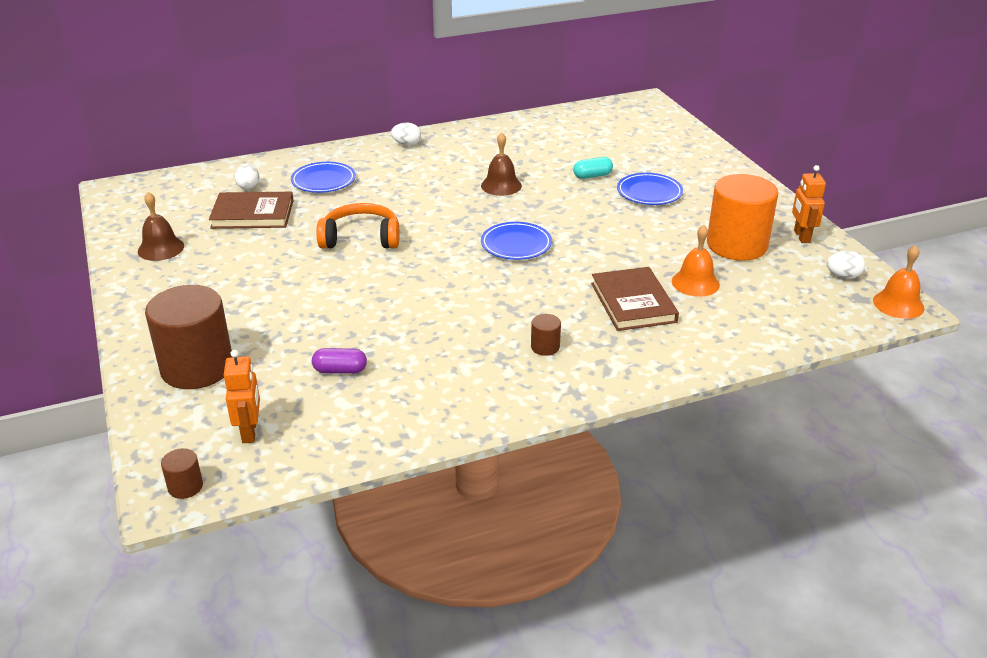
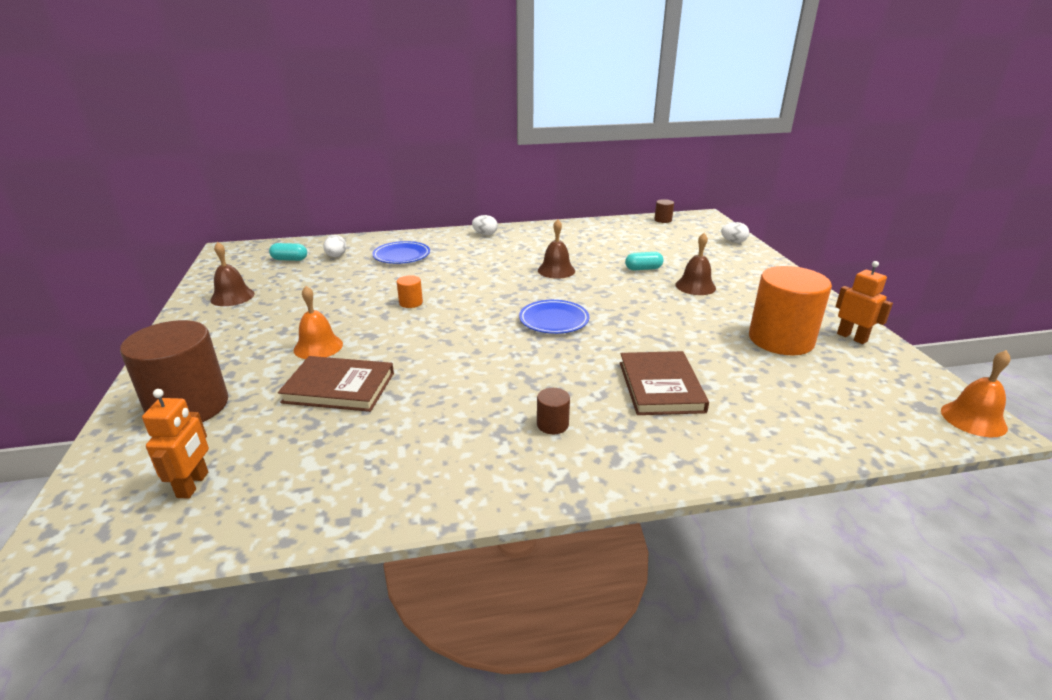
camera: 10 degrees right, 5 degrees down
(185, 486) = (80, 545): brown cylinder -> brown cylinder (663, 220)
(196, 196) = (290, 259): none -> turquoise capsule
(253, 214) = (327, 276): brown book -> brown book (339, 387)
(340, 370) = (326, 426): purple capsule -> none
(361, 238) = (411, 303): orange headphones -> orange cylinder
(649, 192) = (695, 286): blue plate -> brown bell
(695, 283) = (732, 373): orange bell -> orange bell (318, 347)
(801, 236) = (852, 337): orange robot -> orange robot turned 135 degrees clockwise
(843, 276) = (901, 381): white egg -> white egg (733, 242)

